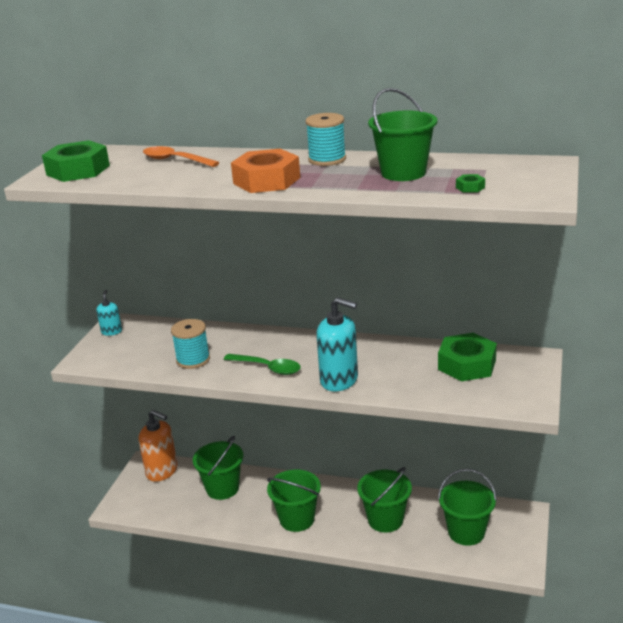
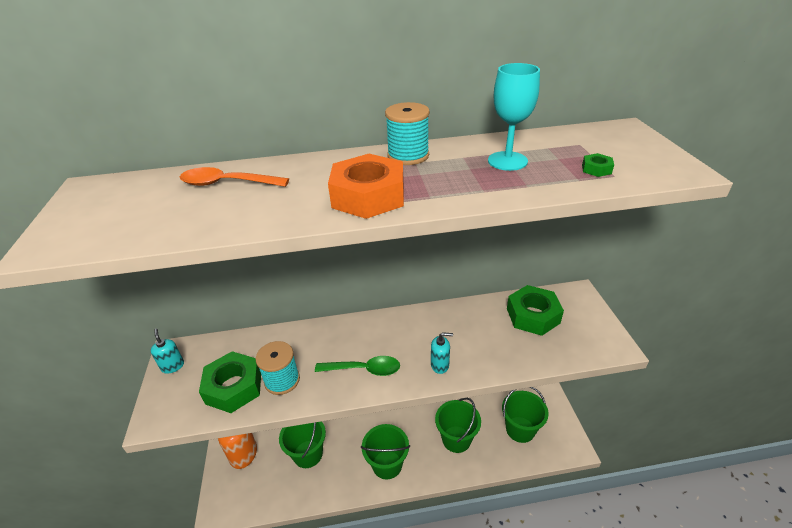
camera: 25 degrees left, 10 degrees up
(78, 170) = (98, 220): green nut -> green nut (234, 387)
(339, 380) = (440, 365): turquoise soap dispenser -> turquoise soap dispenser, size x0.52
(403, 173) = (507, 161): green bucket -> turquoise goblet

